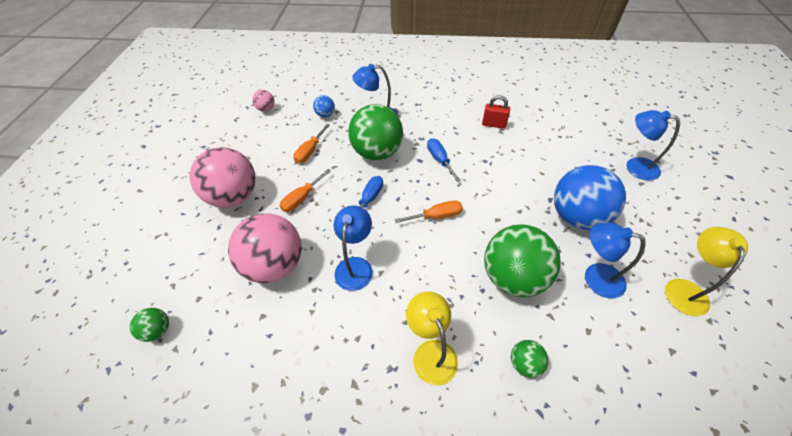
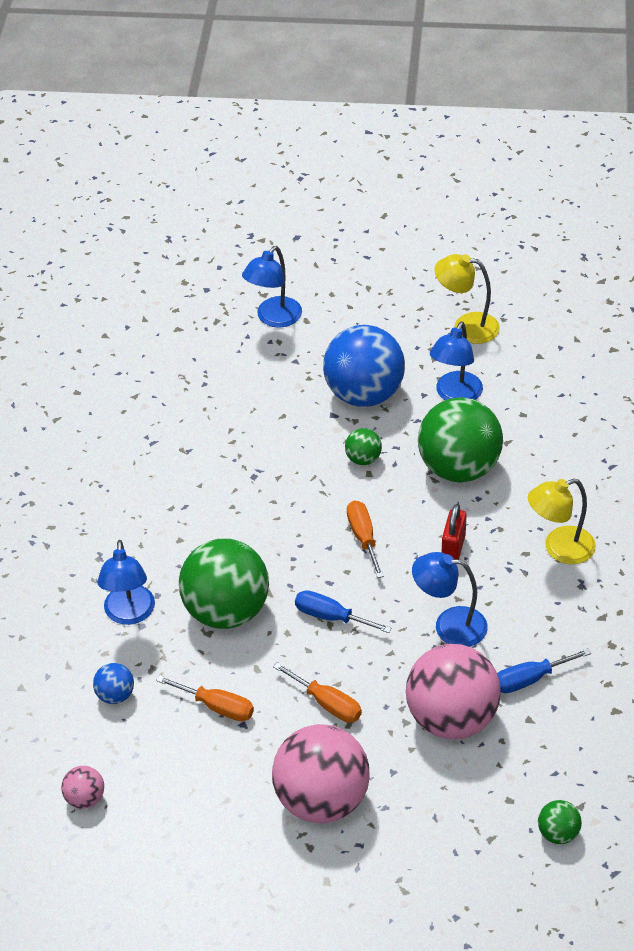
camera: 90 degrees left, 5 degrees down
(440, 160) = (249, 530): blue screwdriver -> blue screwdriver (529, 679)
(493, 124) = (169, 457): red padlock -> red padlock (453, 548)
(524, 363) = (564, 471): green ball -> green ball (363, 459)

